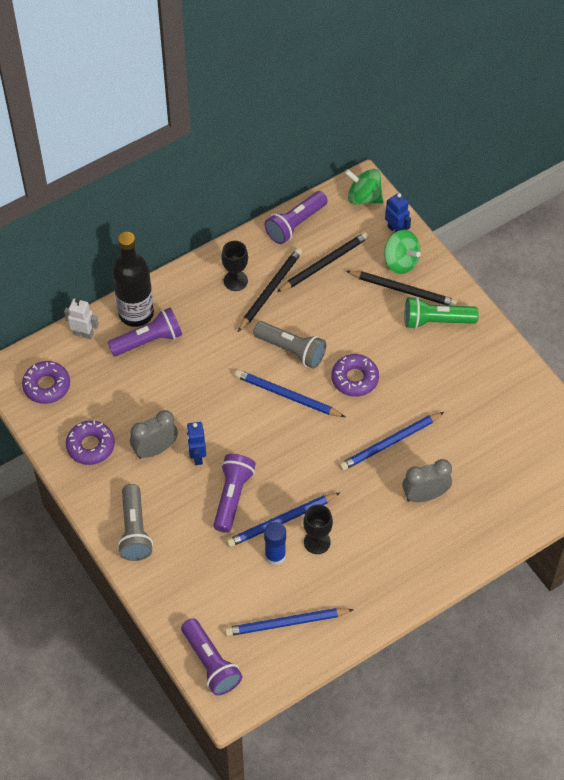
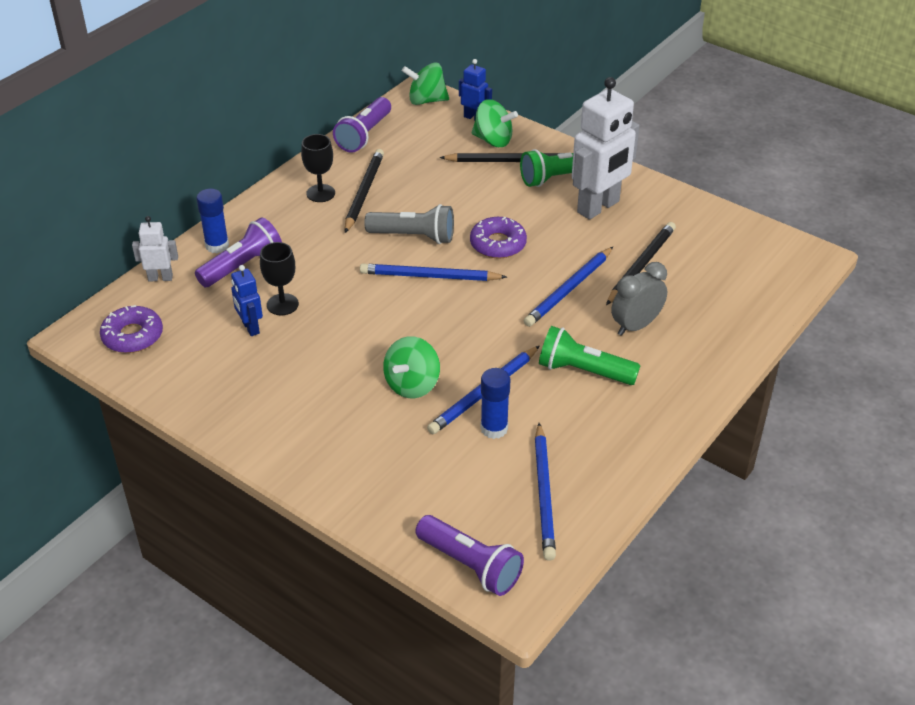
camera: 20 degrees left, 15 degrees down
(90, 446) = (212, 380): purple donut -> none
(134, 530) = (305, 450): grey flashlight -> none
(136, 313) = (217, 245): black bottle -> blue glue stick
(155, 449) = (295, 363): grey clock -> none
(197, 456) = (350, 357): blue robot -> blue robot (250, 328)
(232, 497) = (412, 385): purple flashlight -> green spinning top
(286, 623) = (544, 494): blue pencil -> blue pencil turned 60 degrees counterclockwise
(317, 542) = (537, 401): black goblet -> black goblet (282, 304)
(324, 263) = (412, 159): black pencil -> black pencil (640, 265)
(364, 525) = (583, 371): none -> green flashlight
(454, 364) = (598, 207): none -> white robot

